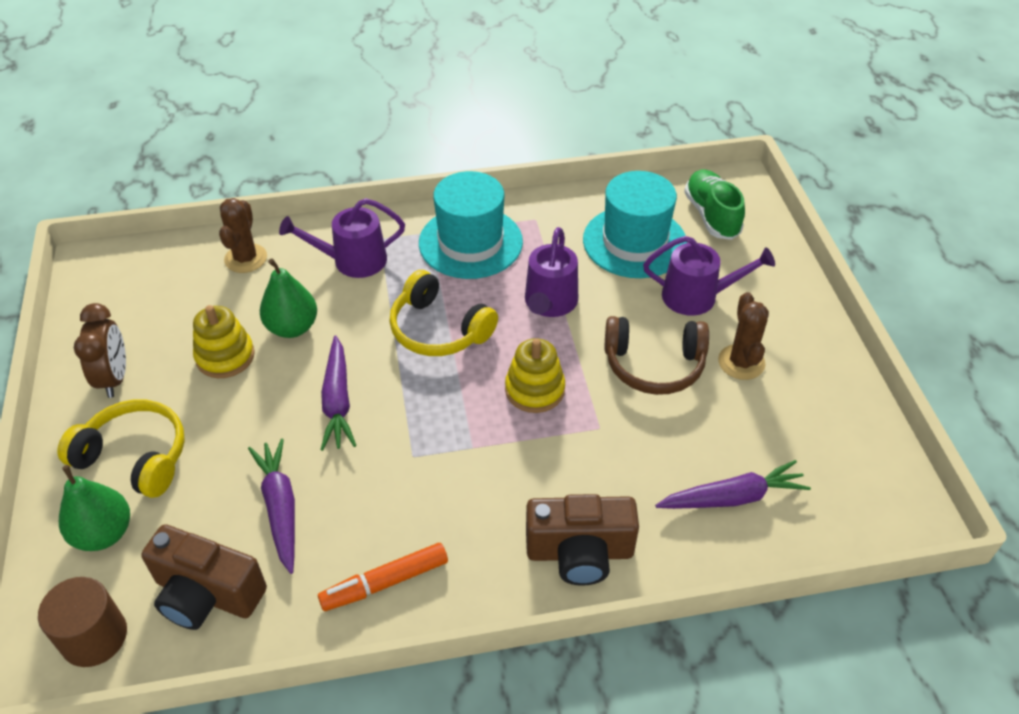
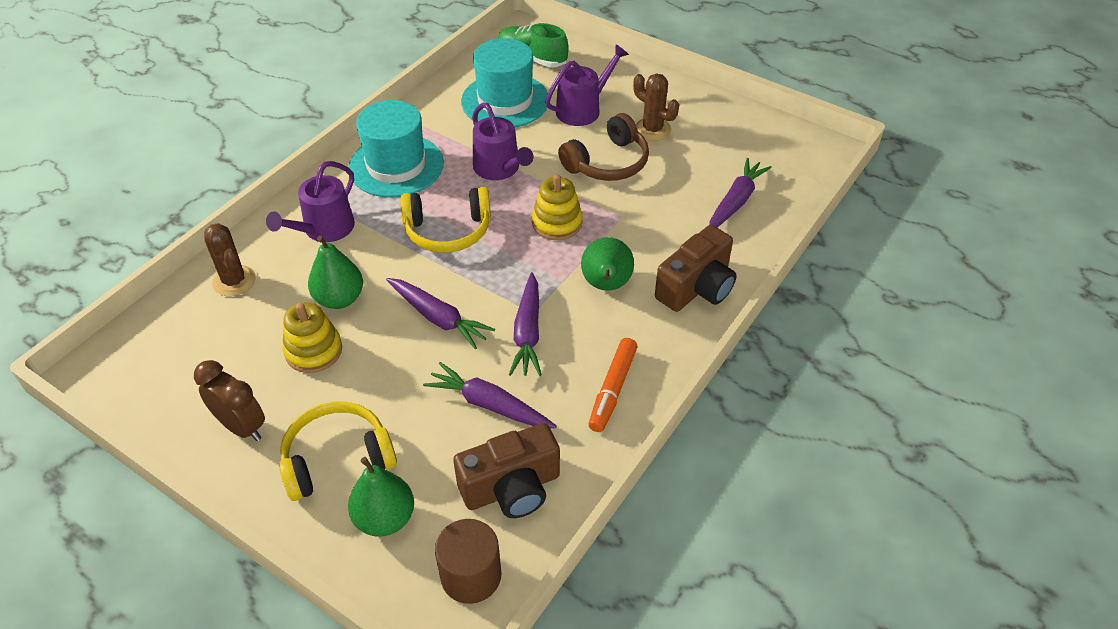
camera: 45 degrees left, 0 degrees up
(386, 470) = (528, 332): none -> purple carrot
(502, 482) = (606, 285): none -> green pear

